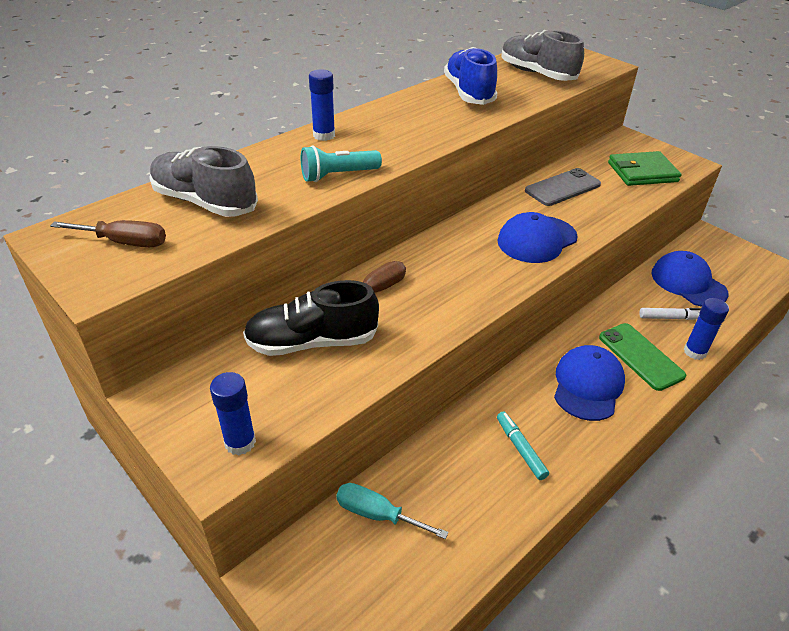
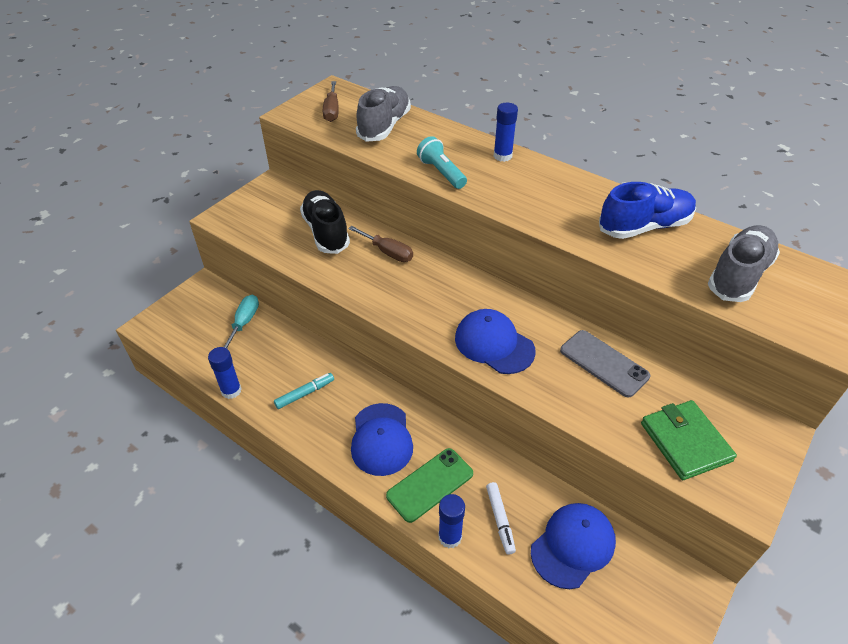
camera: 80 degrees right, 5 degrees up
(240, 442) = (239, 221): blue glue stick -> blue glue stick (231, 390)
(587, 385) = (381, 439): blue cap -> blue cap turned 75 degrees clockwise

